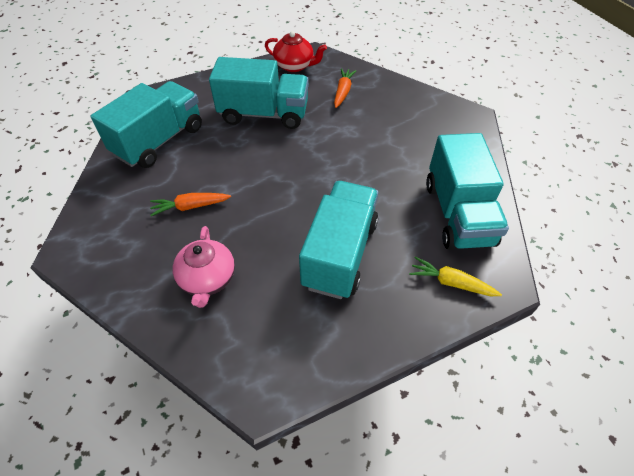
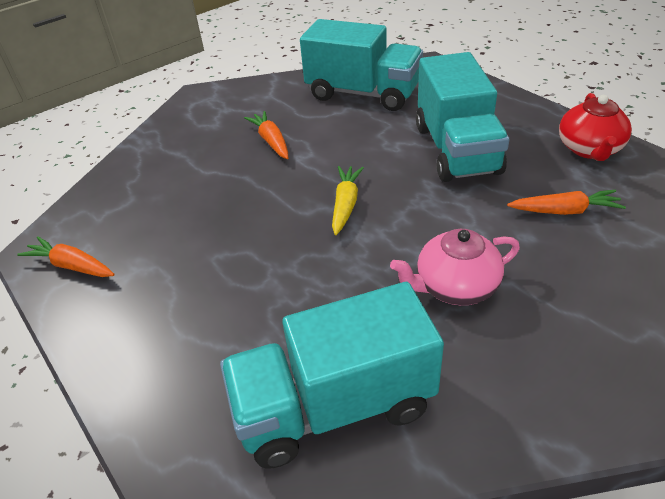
camera: 80 degrees right, 10 degrees down
(207, 279) = (175, 179): pink teapot -> pink teapot (455, 287)
(294, 361) = (71, 266): none -> orange carrot
(339, 253) = (223, 273): turquoise truck -> none
(451, 283) = (185, 408): yellow carrot -> yellow carrot (345, 204)

